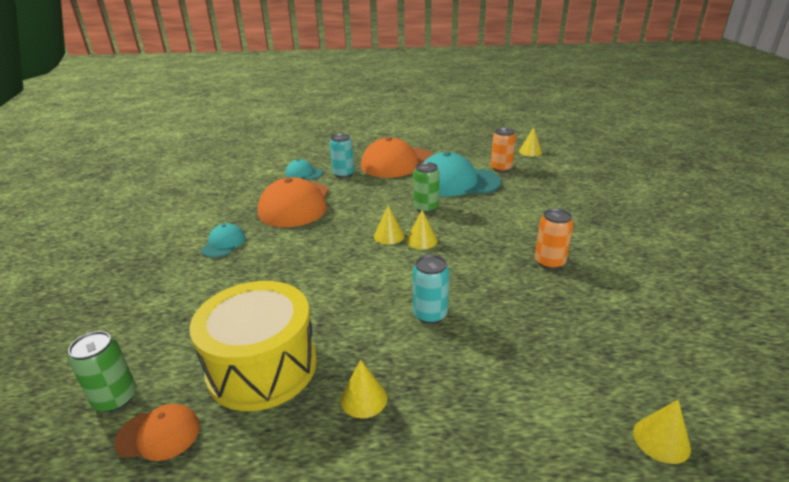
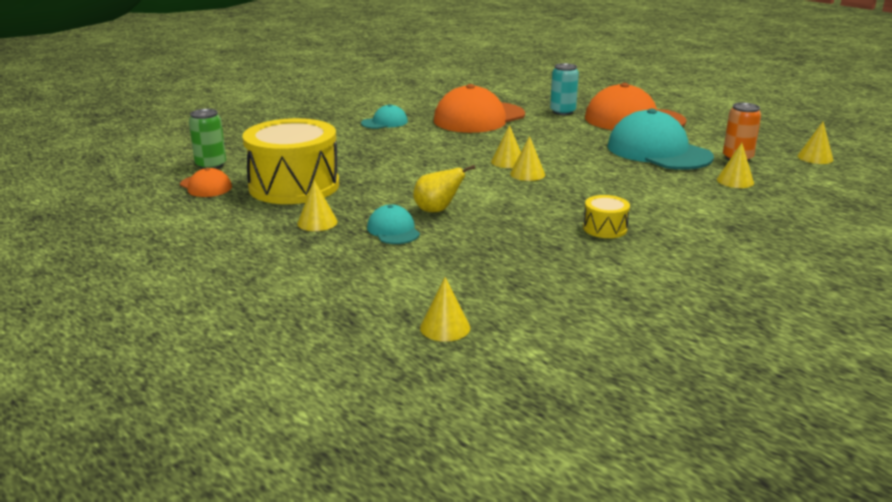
camera: 45 degrees right, 5 degrees down
(304, 173) = (529, 100): turquoise cap -> turquoise cap (393, 230)
(426, 208) = (581, 157): green can -> none
(430, 314) = (437, 210): turquoise can -> yellow pear
(531, 186) = (735, 181): none -> yellow cone
(549, 262) = (605, 228): orange can -> yellow drum

